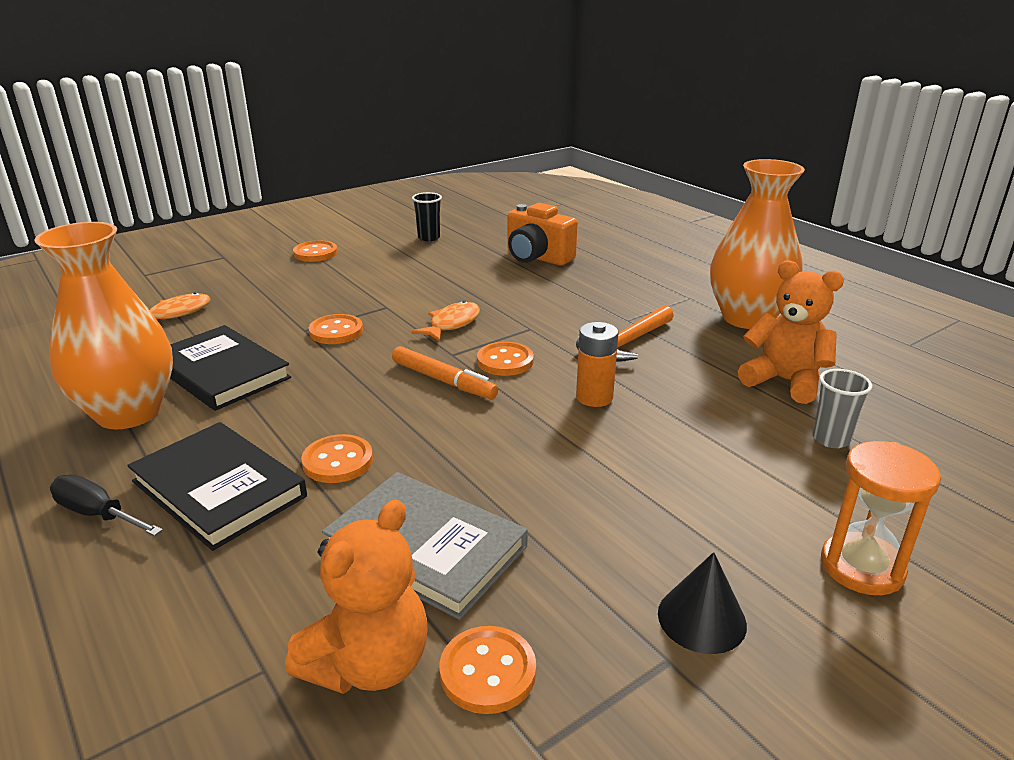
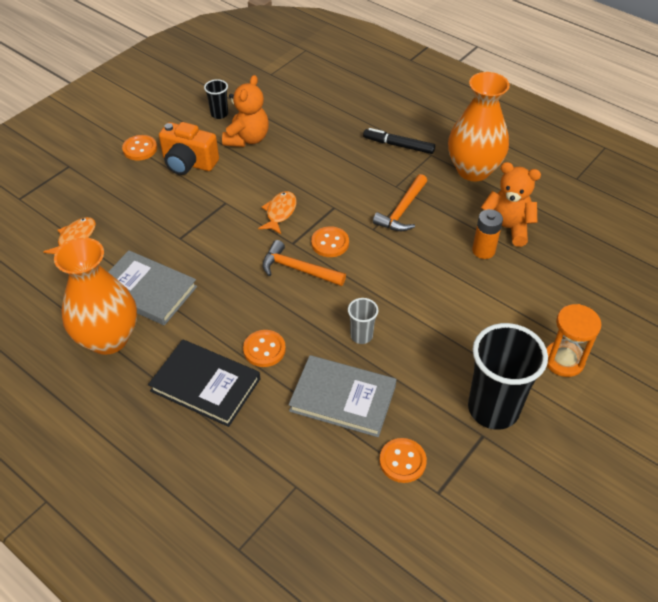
camera: 15 degrees left, 20 degrees up
(98, 514) = (146, 418): black screwdriver -> none
(221, 372) = (146, 290): black book -> grey book
(336, 331) = (203, 235): orange button -> none
(369, 664) = (345, 471): orange teddy bear -> orange teddy bear (247, 139)
(443, 381) = (298, 269): orange marker -> orange hammer
(537, 258) = (311, 126): orange camera -> orange camera (189, 163)
(594, 397) = (396, 265): orange battery -> orange battery (483, 251)
(646, 285) = (398, 145): none -> black marker
(701, 618) = (493, 409): black cone -> black cup
(831, 439) = (538, 273): grey cup -> grey cup (361, 336)

